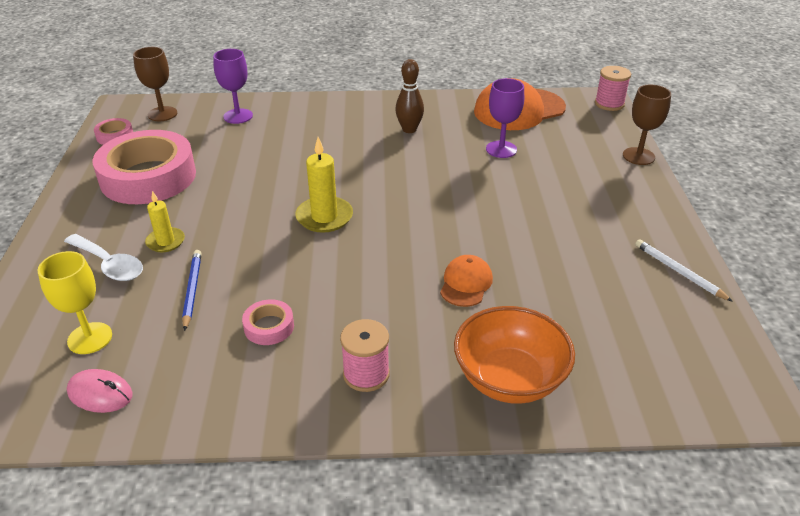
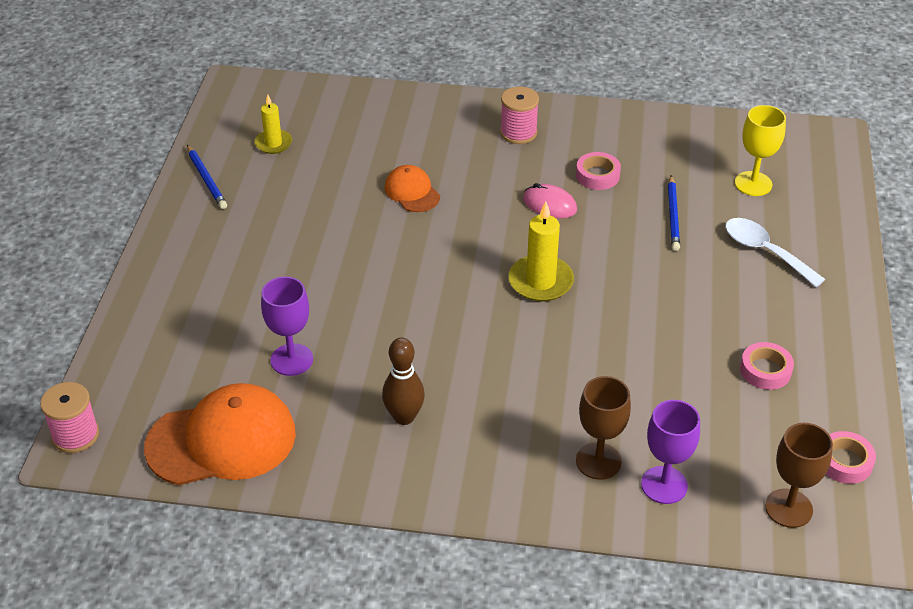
camera: 170 degrees left, 5 degrees up
(100, 394) = (726, 143): pink mouse -> pink mouse (549, 204)
(148, 177) = (765, 370): pink tape -> pink tape, size x0.42
(165, 242) = (714, 271): yellow candle -> yellow candle (273, 143)
(466, 283) = (412, 192): orange cap -> orange cap turned 120 degrees clockwise
(509, 379) = (408, 118): orange bowl -> none
(638, 156) = (122, 324): brown goblet -> brown goblet (598, 461)
(679, 272) = (206, 179): white pencil -> blue pencil

